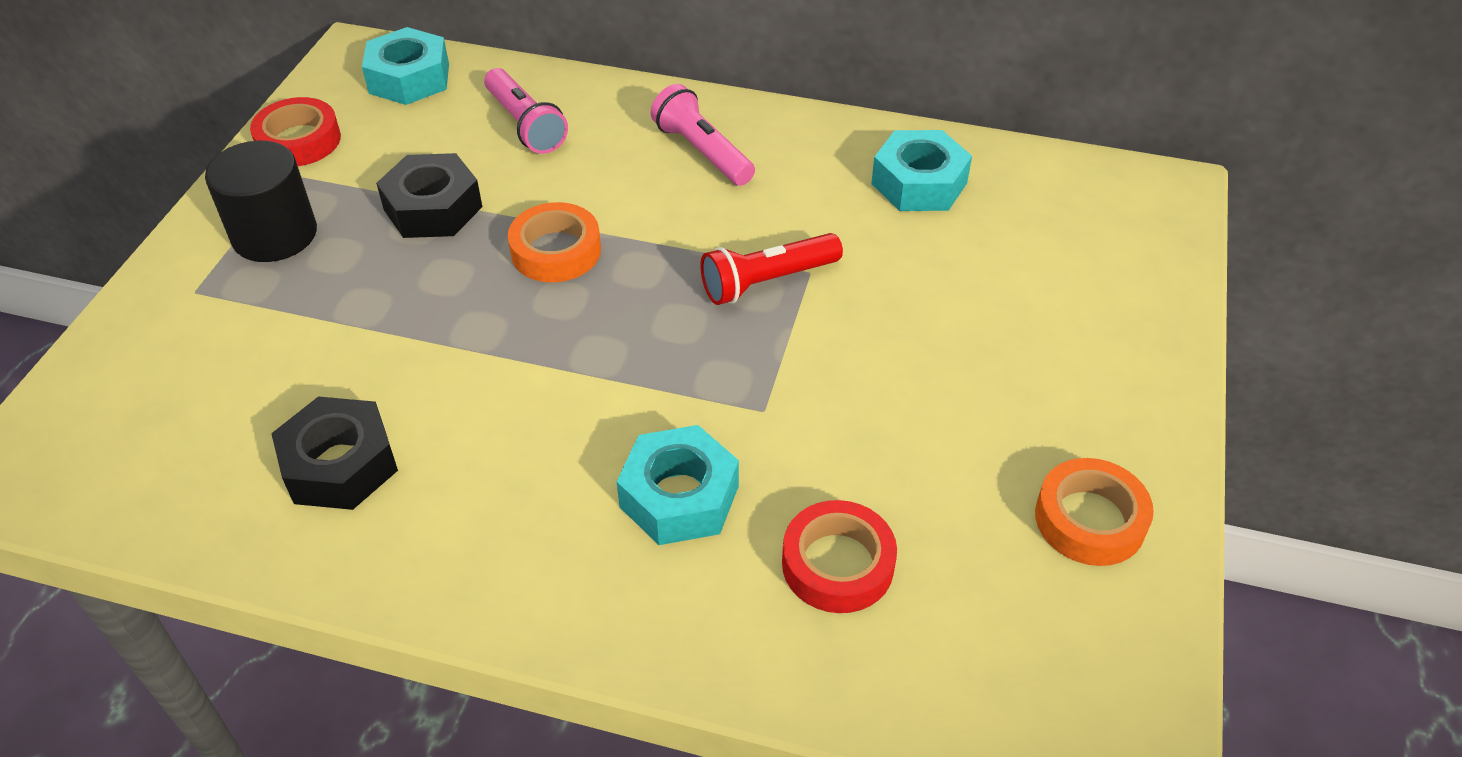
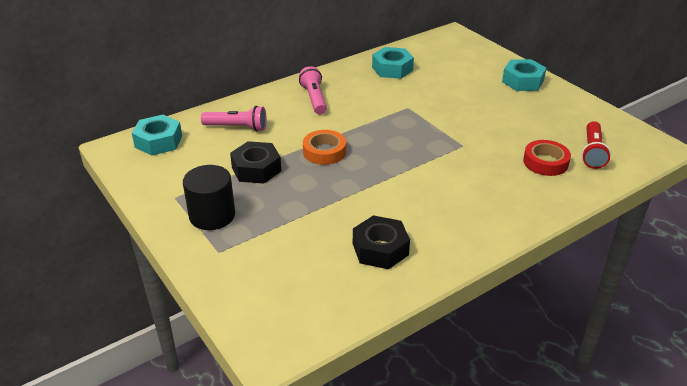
camera: 50 degrees left, 10 degrees down
(299, 140) = (155, 185): red tape -> none
(679, 497) = (484, 179): turquoise nut -> turquoise nut (522, 81)
(702, 152) = (314, 99): pink flashlight -> pink flashlight turned 75 degrees clockwise
(767, 281) = (402, 117): red flashlight -> red flashlight (592, 152)
(1090, 519) = (572, 112): orange tape -> none

